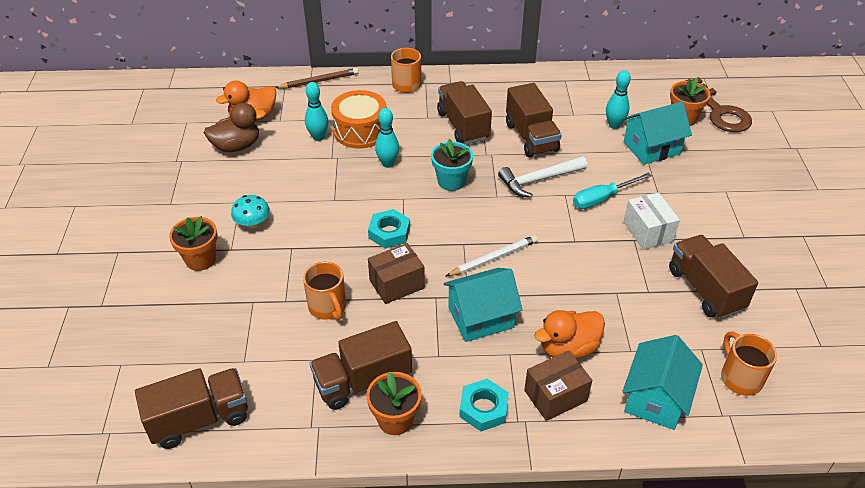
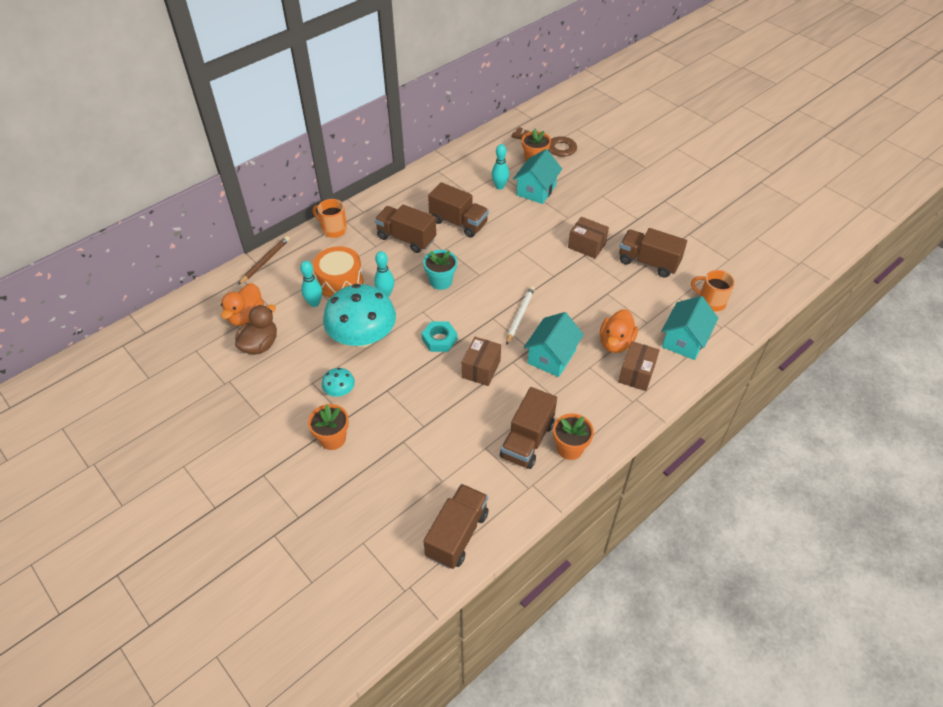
camera: 40 degrees left, 5 degrees up
(324, 189) = (362, 337): none -> turquoise mushroom
(328, 307) = (455, 411): orange mug -> none
(483, 408) = (608, 407): turquoise nut -> none
(539, 180) = (493, 249): white hammer -> none
(602, 199) = (541, 239): turquoise screwdriver -> none
(648, 232) = (586, 246): white box -> brown box
(656, 398) = (684, 340): turquoise house -> turquoise house turned 45 degrees clockwise

